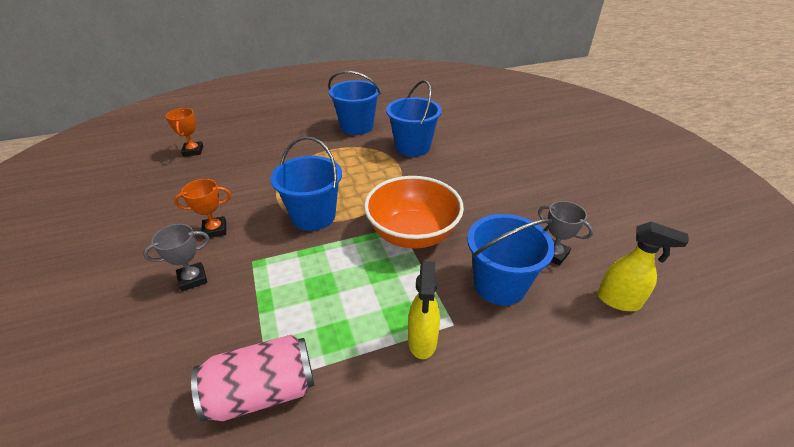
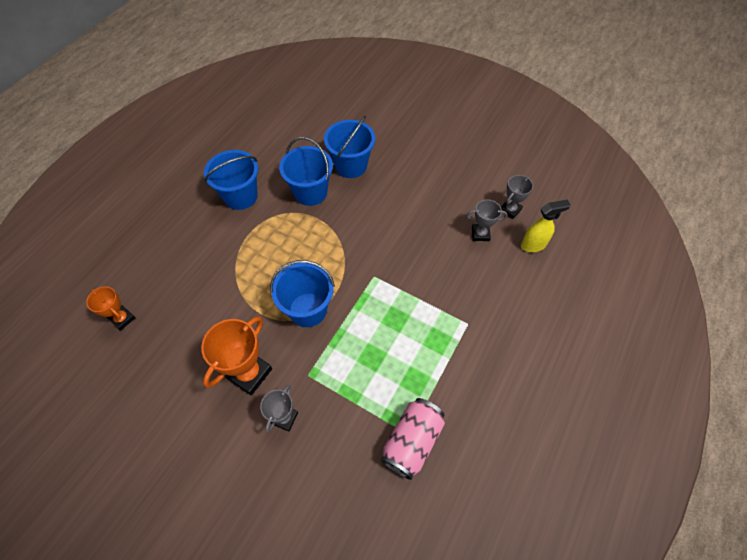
camera: 40 degrees left, 20 degrees up
(215, 230) = (249, 373): orange trophy -> orange trophy, size x1.69
(412, 233) = (388, 276): orange bowl -> none
(422, 341) = (462, 347): yellow spray bottle -> none
(499, 285) = (469, 278): blue bucket -> blue bucket (351, 165)
(614, 253) = (510, 210): none -> grey trophy

